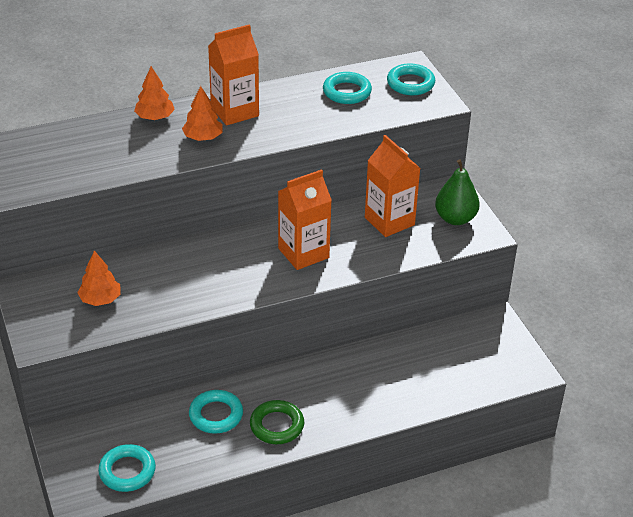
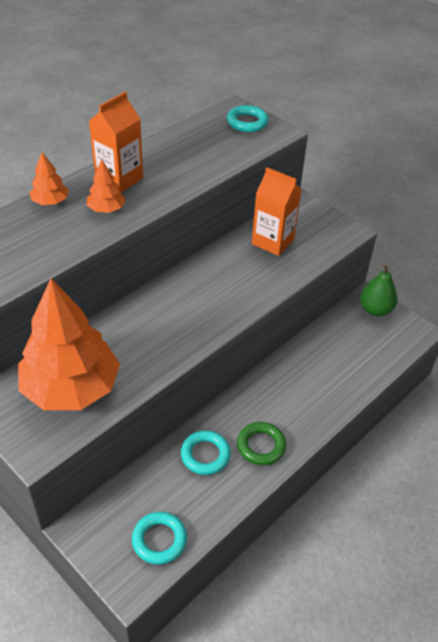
camera: 25 degrees left, 5 degrees up
(100, 299) = (71, 388): orange tree -> orange tree, size x2.33
(303, 253) = (223, 289): orange carton -> none
(347, 92) = (202, 140): turquoise ring -> none
(455, 218) = (320, 225): green pear -> green pear (375, 310)

